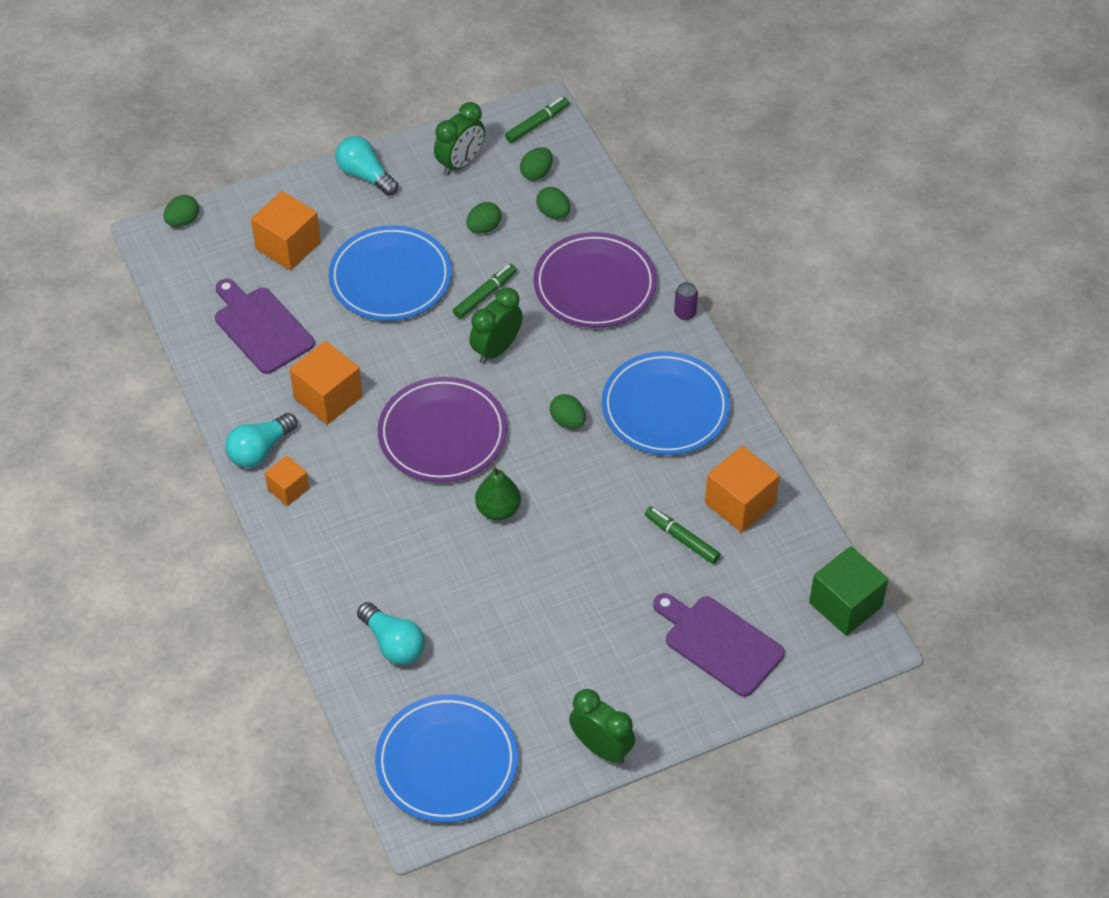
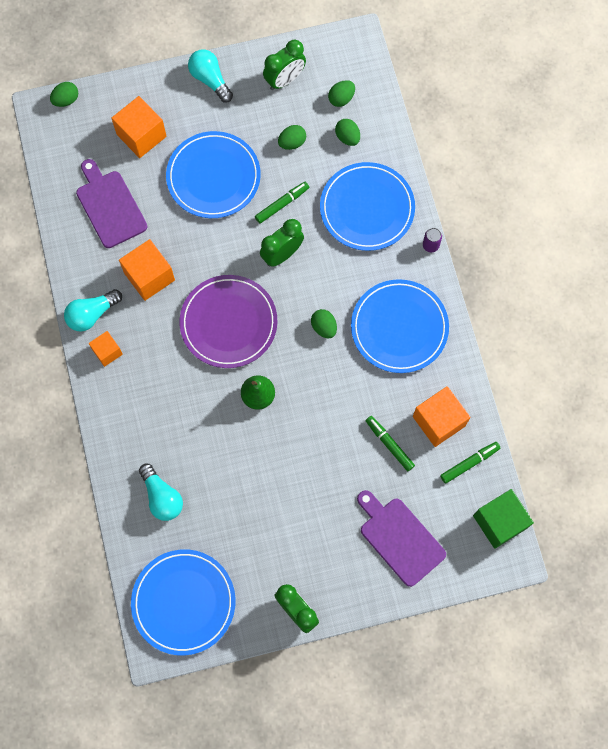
camera: 10 degrees right, 20 degrees up
(536, 124) = (350, 52): green marker -> green marker (469, 463)
(595, 285) = (367, 208): purple plate -> blue plate

